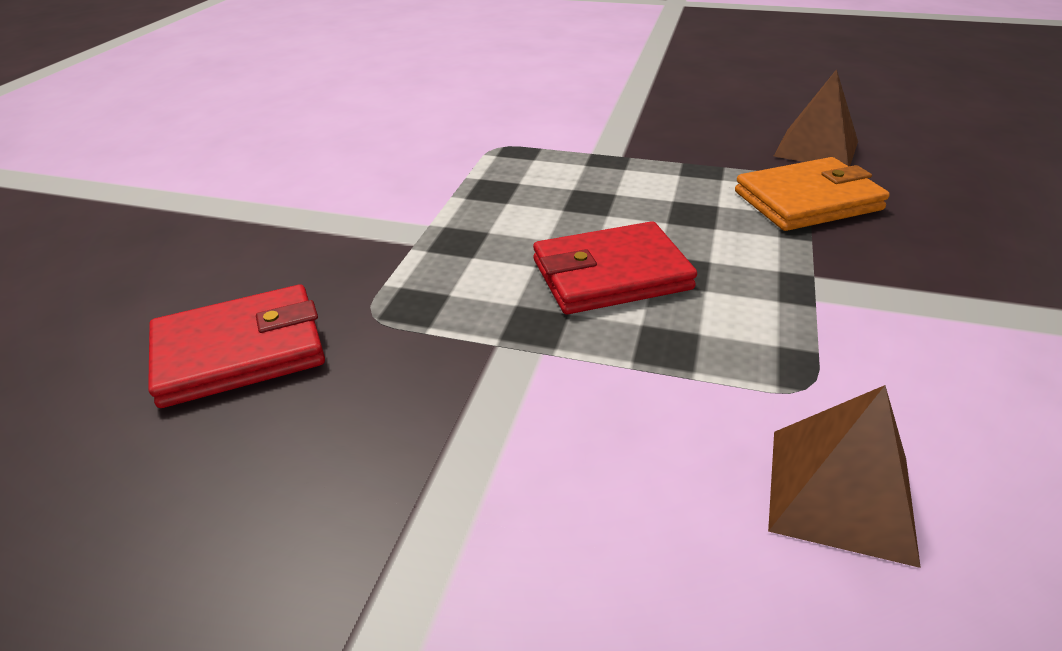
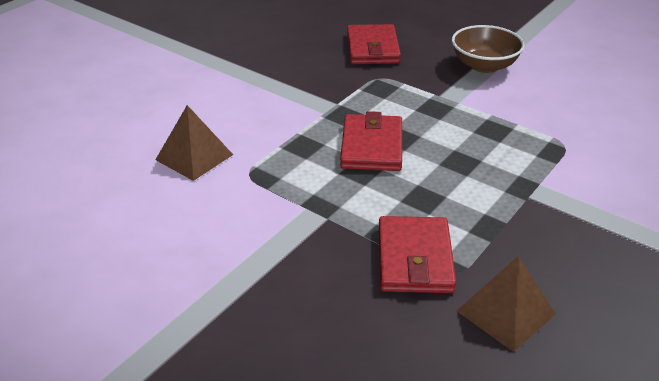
camera: 110 degrees right, 0 degrees up
(296, 218) = (484, 65): none -> brown bowl
(807, 201) = (414, 259): orange wallet -> red wallet

